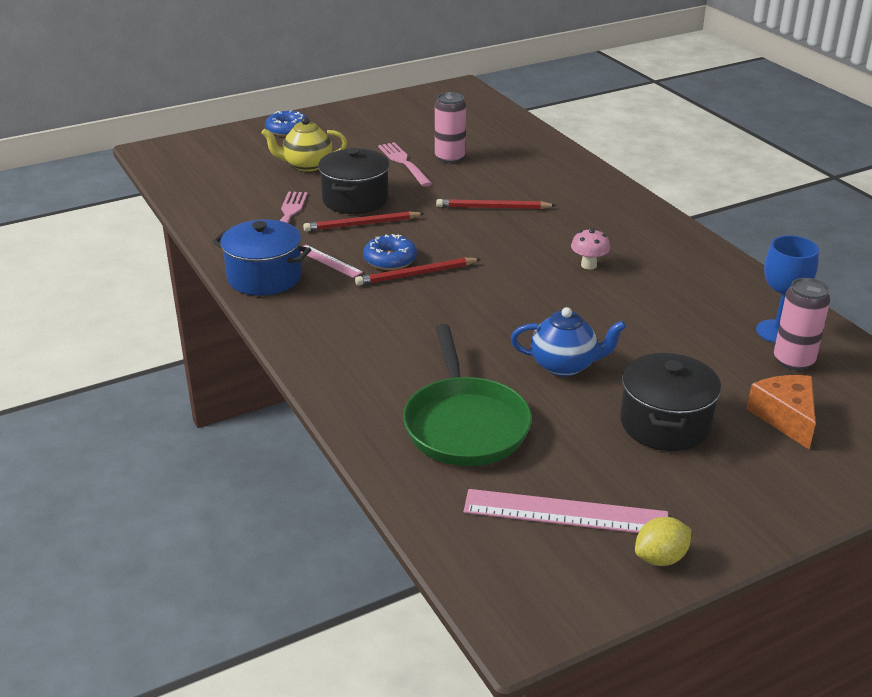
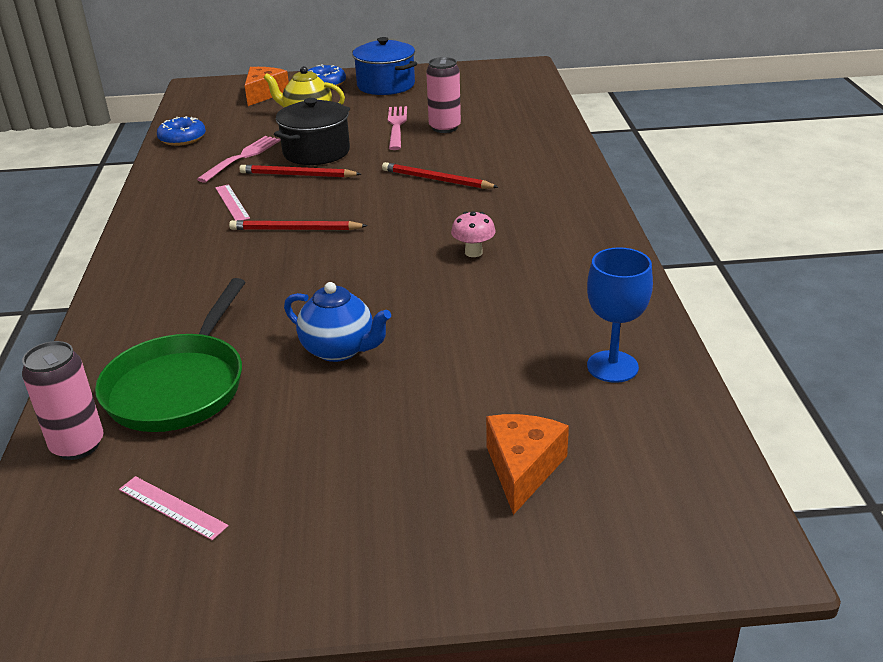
camera: 25 degrees right, 0 degrees up
(236, 149) = (264, 94): none -> orange cheese
(264, 277) = (162, 207): blue pot -> blue pot (386, 85)
(390, 260) = (287, 211): blue donut -> blue donut (182, 138)
(565, 513) = (172, 507): pink ruler -> pink ruler, size x0.56
(660, 558) = (212, 592): yellow lemon -> none
(665, 424) = (378, 439): black pot -> none
(793, 361) = (599, 404): pink can -> pink can (78, 445)

